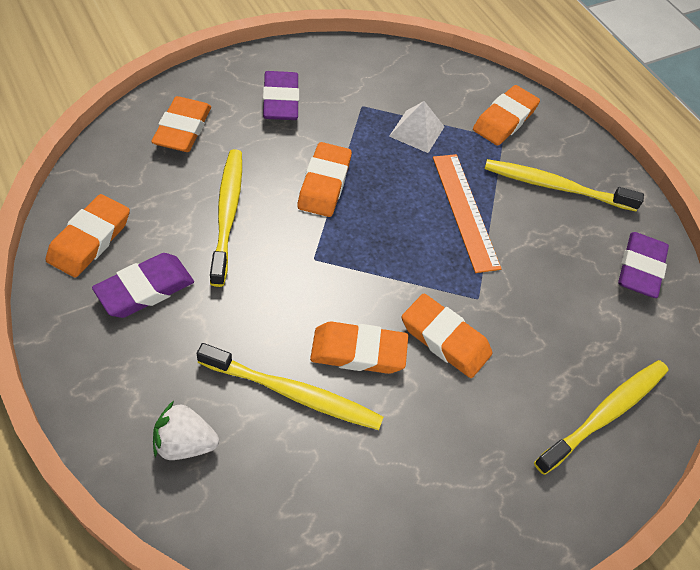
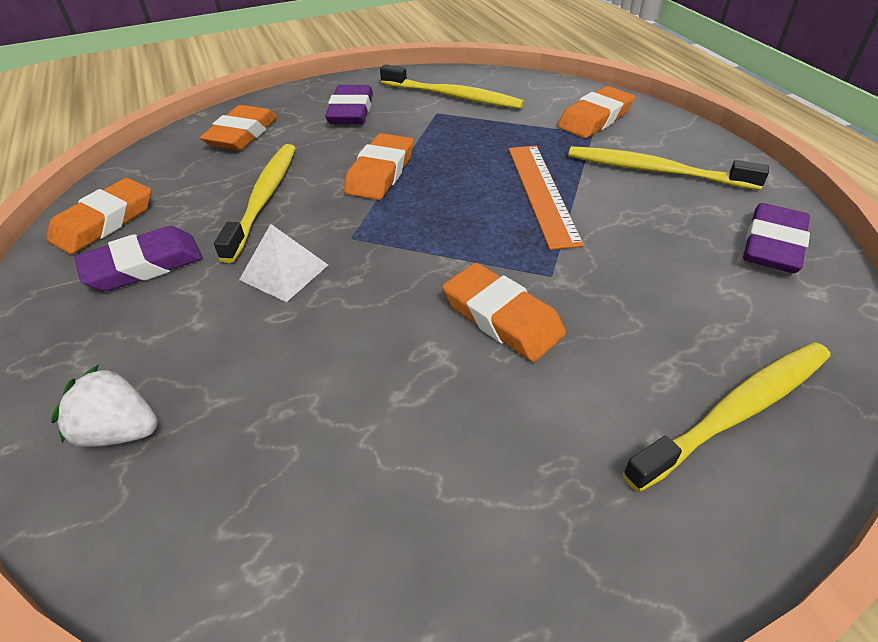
camera: 15 degrees right, 10 degrees down
(293, 393) = (285, 375): yellow toothbrush -> yellow toothbrush (453, 96)
(358, 351) = (383, 330): orange eraser -> none
(417, 131) = (493, 130): white pyramid -> white pyramid (284, 272)

